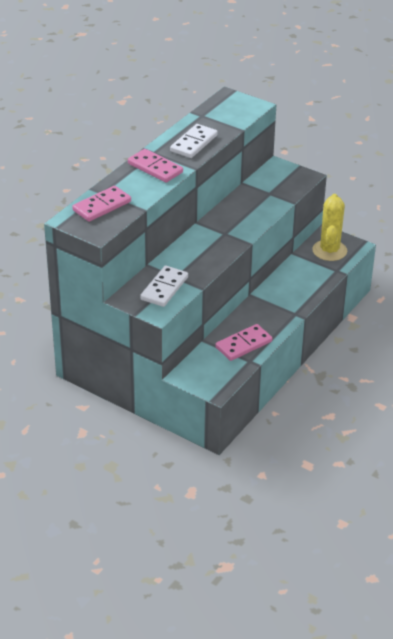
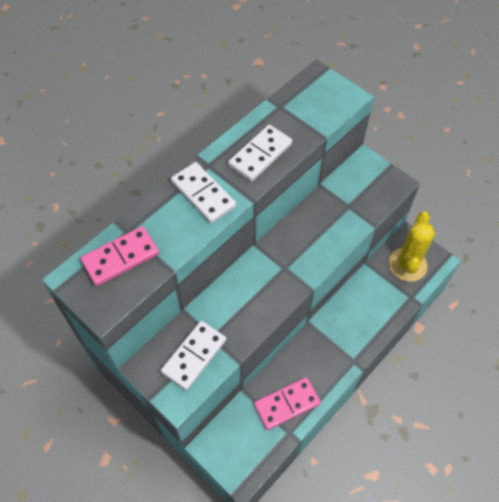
camera: 10 degrees right, 20 degrees up
(155, 168) = (203, 194): pink domino -> white domino

